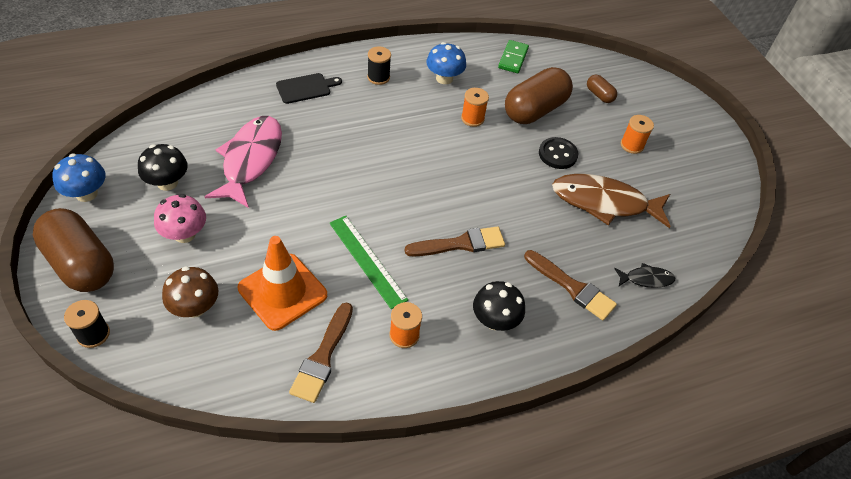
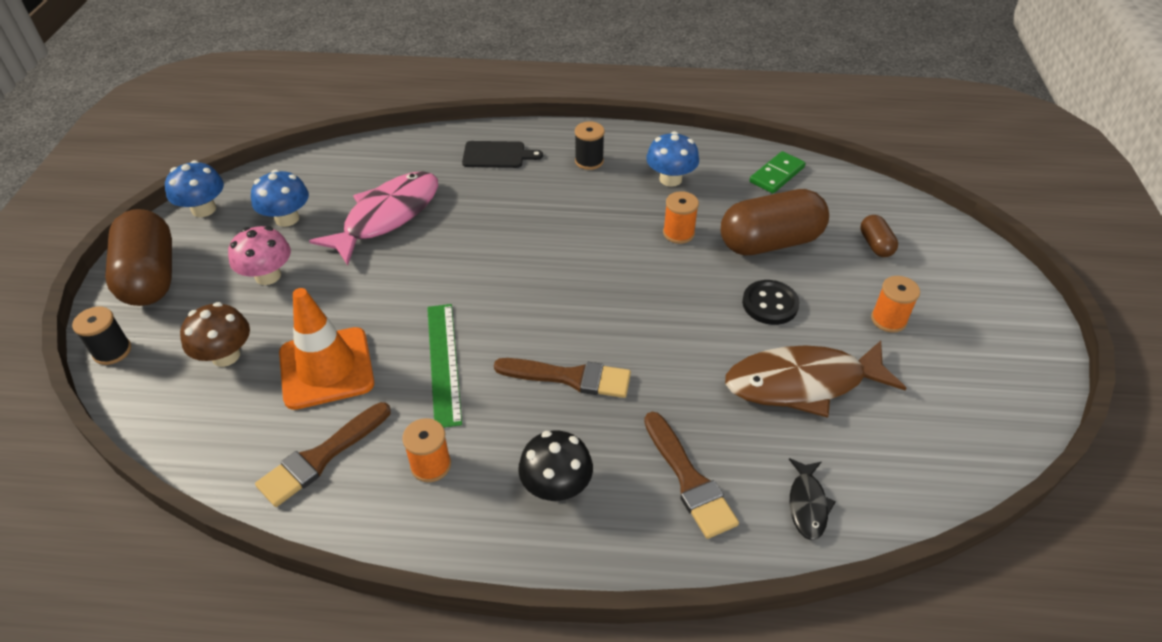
camera: 30 degrees right, 5 degrees down
(167, 183) = (287, 218): black mushroom -> blue mushroom
(604, 202) = (803, 383): brown fish -> brown fish turned 45 degrees counterclockwise
(646, 279) = (807, 504): black fish -> black fish turned 75 degrees clockwise

